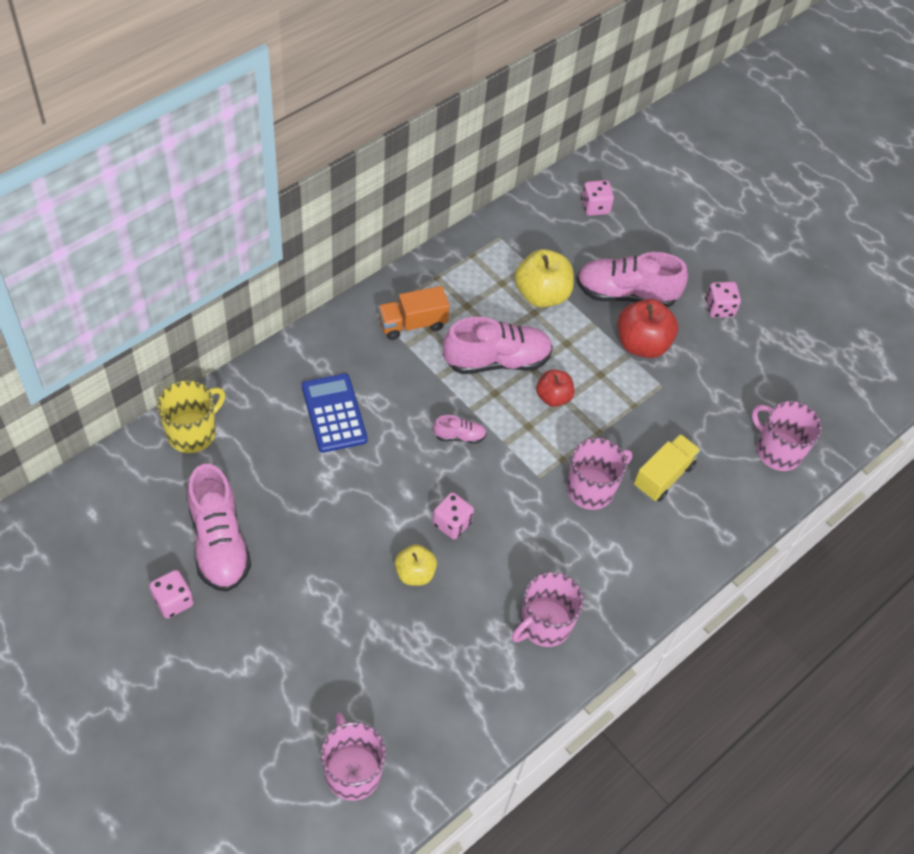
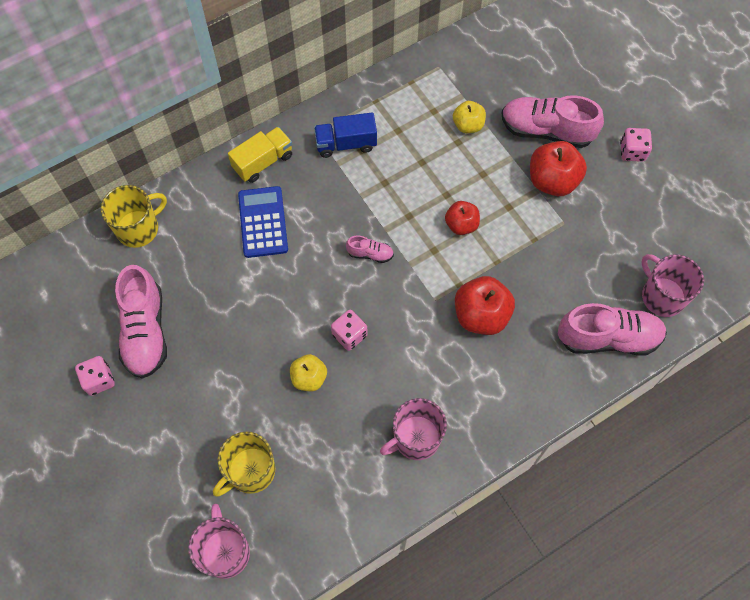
camera: 15 degrees right, 10 degrees up
(366, 681) = (250, 471): none -> yellow mug
(412, 324) = (346, 144): orange truck -> blue truck
(497, 360) = (416, 185): pink shoe -> pink shoe (608, 338)
(541, 295) = (468, 125): yellow apple -> yellow apple, size x0.61
(591, 488) = (481, 315): pink mug -> red apple
(595, 207) = (533, 43): pink dice -> none
(663, 476) = (549, 310): yellow truck -> yellow truck (263, 162)

